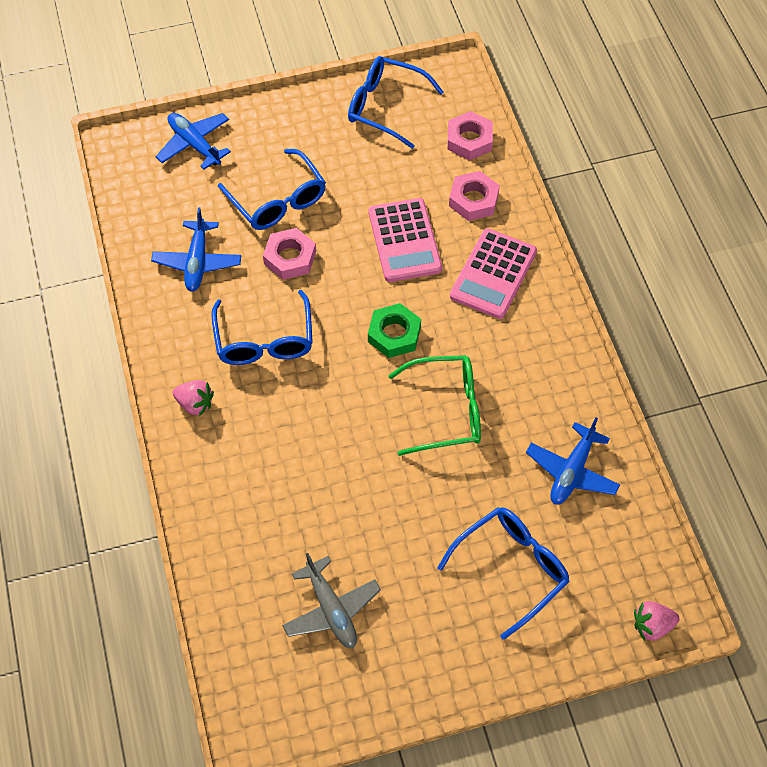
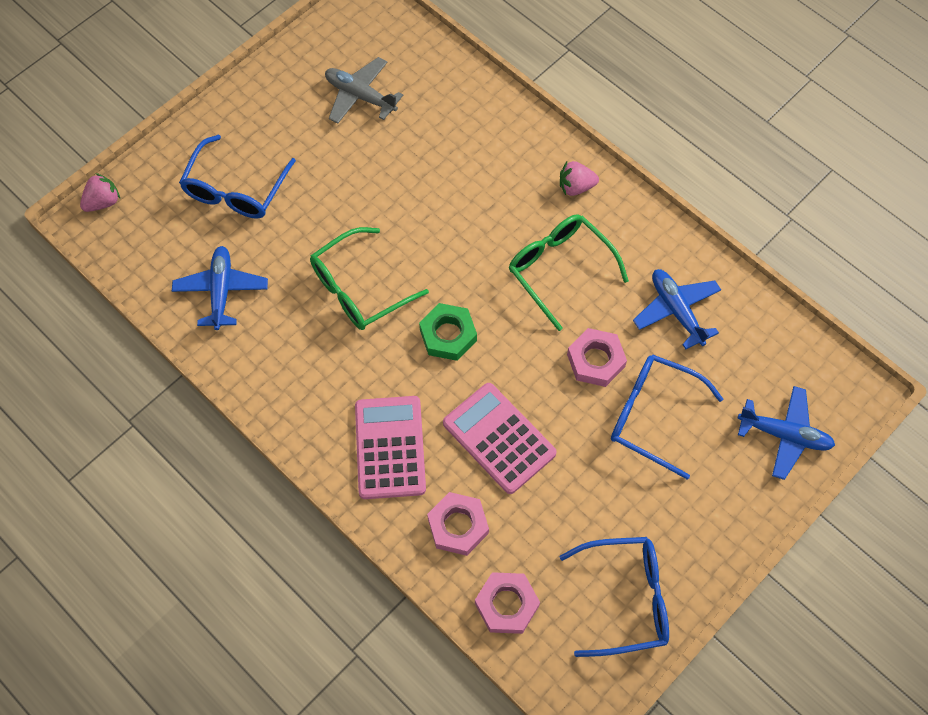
camera: 150 degrees right, 5 degrees up
(264, 340) = (559, 269): blue glasses -> green glasses

